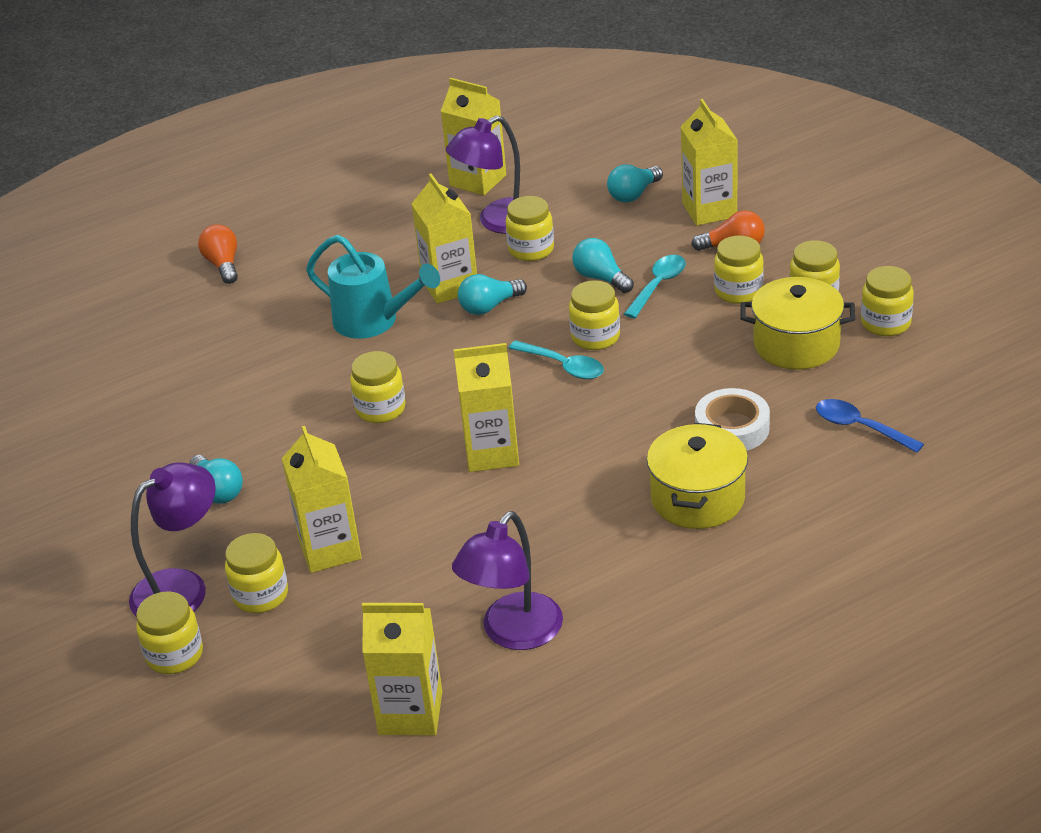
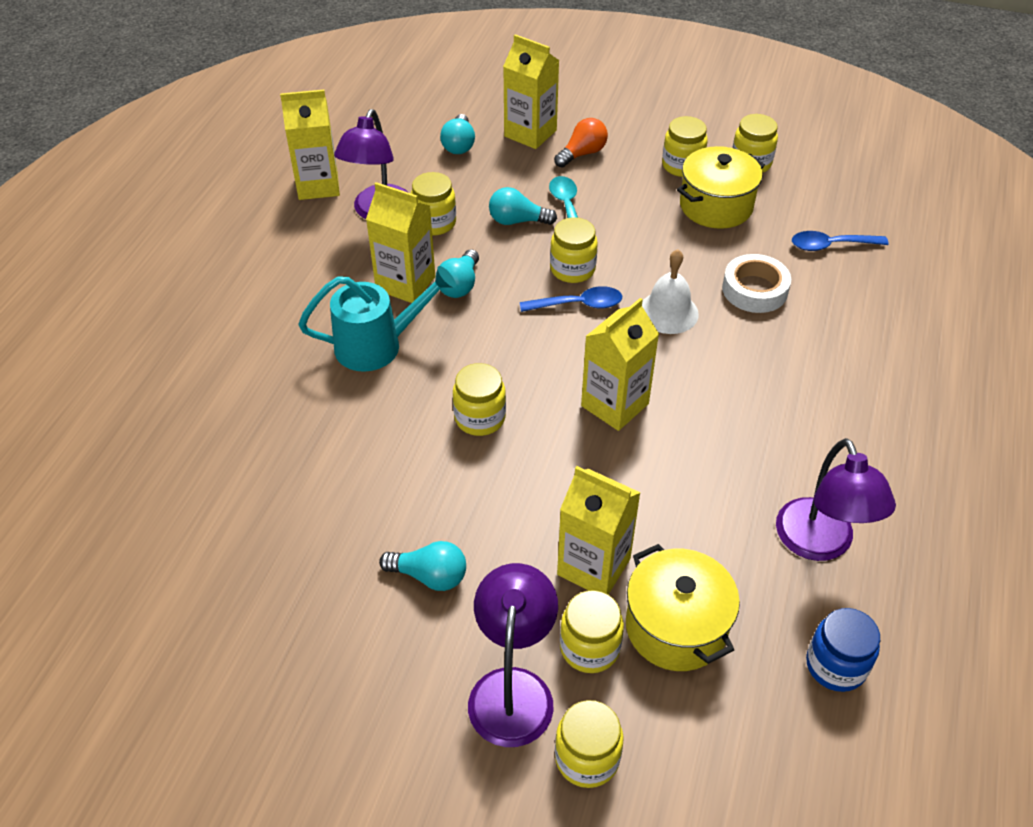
camera: 45 degrees left, 10 degrees up
(223, 265) = (170, 363): orange light bulb -> none
(410, 713) = (835, 665): yellow carton -> blue jar
(563, 366) = (578, 305): turquoise spoon -> blue spoon
(630, 408) = (668, 312): none -> white bell
(697, 498) = (801, 356): yellow pot -> yellow pot (676, 627)
(738, 291) = (628, 185): yellow jar -> none

